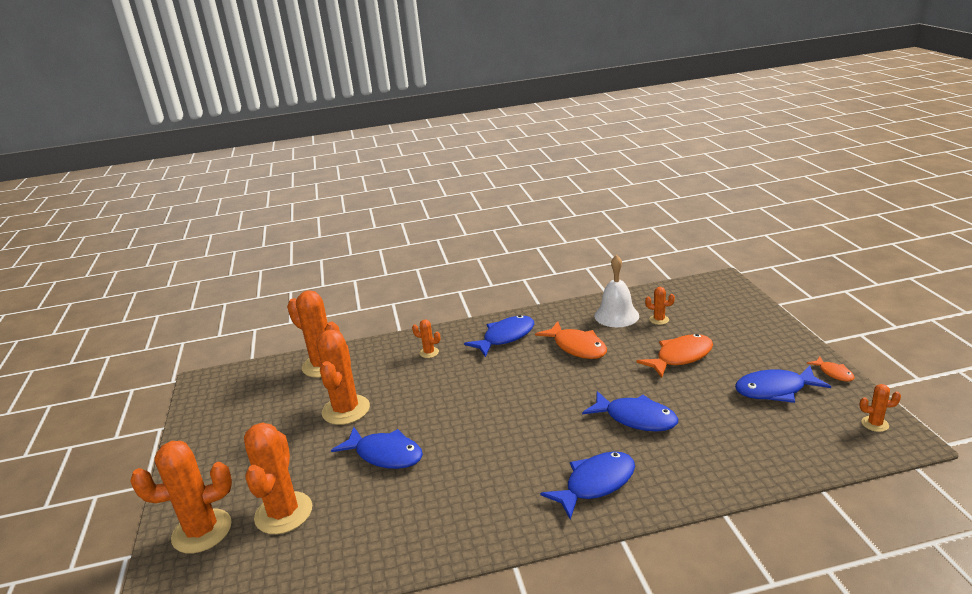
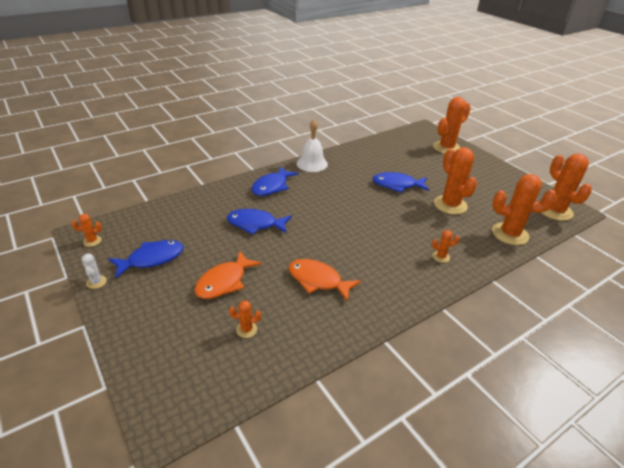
camera: 155 degrees right, 10 degrees up
(283, 513) = (419, 157): orange cactus -> orange cactus (555, 211)
(505, 337) = (388, 283): blue fish -> none
(616, 315) = (293, 330): white bell -> white bell (312, 163)
(833, 373) = (96, 282): orange fish -> white cactus

